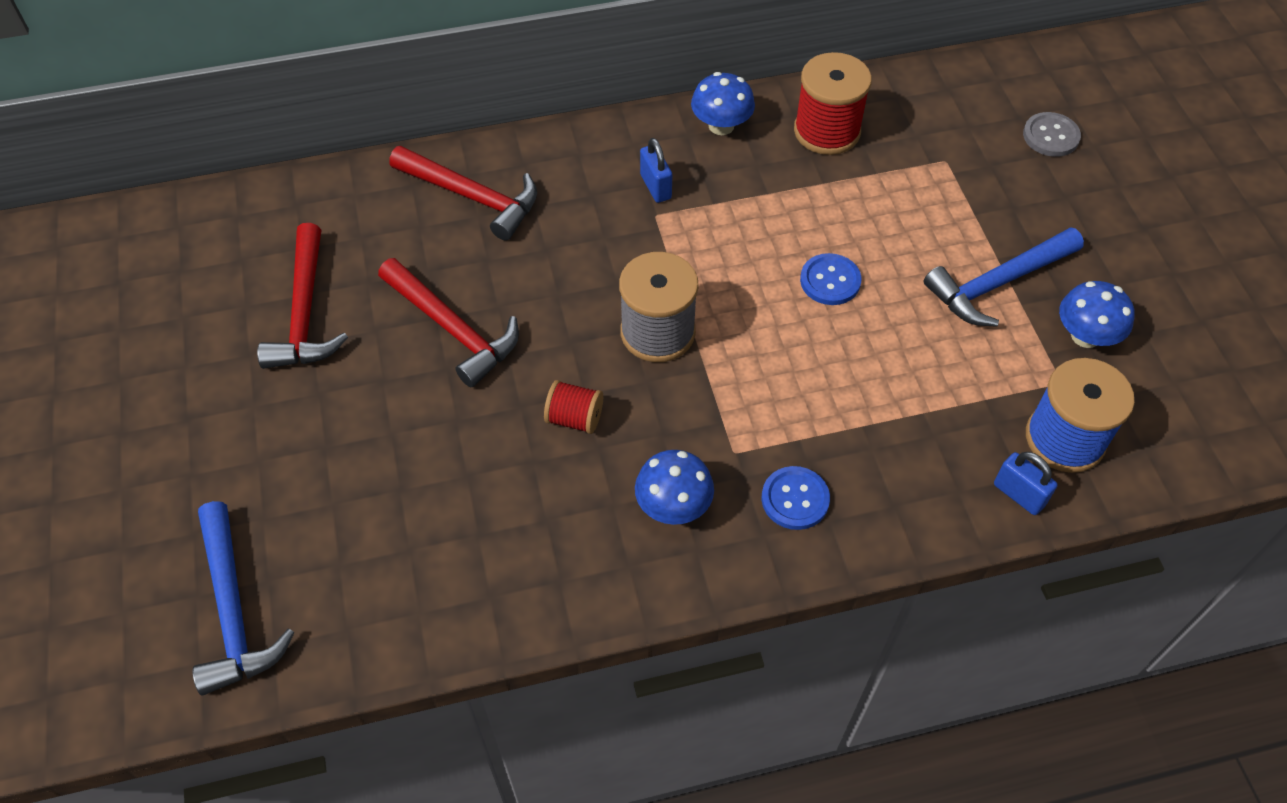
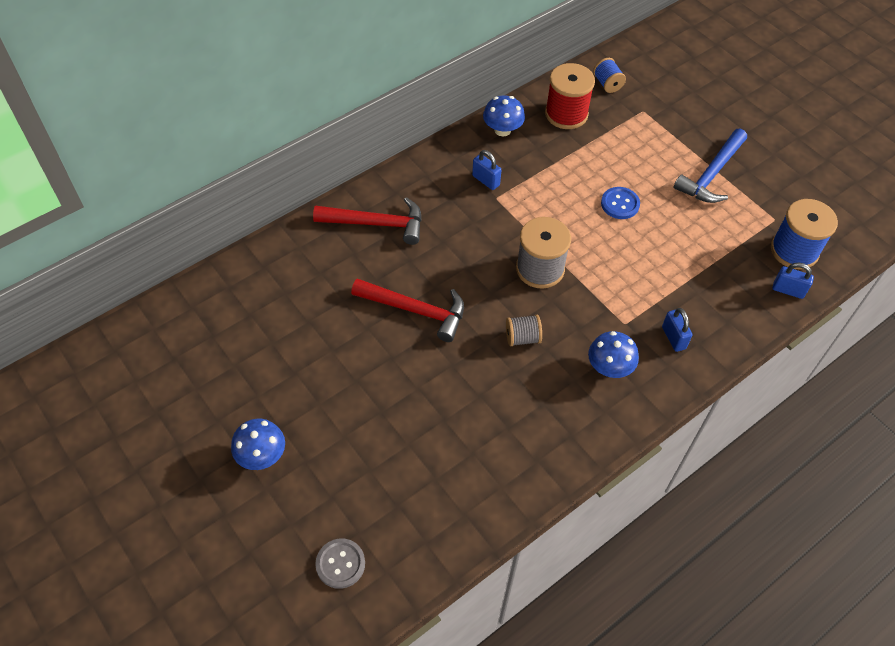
camera: 25 degrees left, 0 degrees up
(233, 610) = (387, 532): blue hammer -> none
(305, 312) = (314, 333): red hammer -> none
(575, 418) = (522, 338): red spool -> grey spool
(795, 499) = (673, 338): blue button -> blue padlock
(913, 107) = (607, 84): none -> blue spool
(1050, 136) = (692, 78): grey button -> grey button (340, 564)
(1085, 336) = (773, 188): blue mushroom -> blue mushroom (262, 455)

